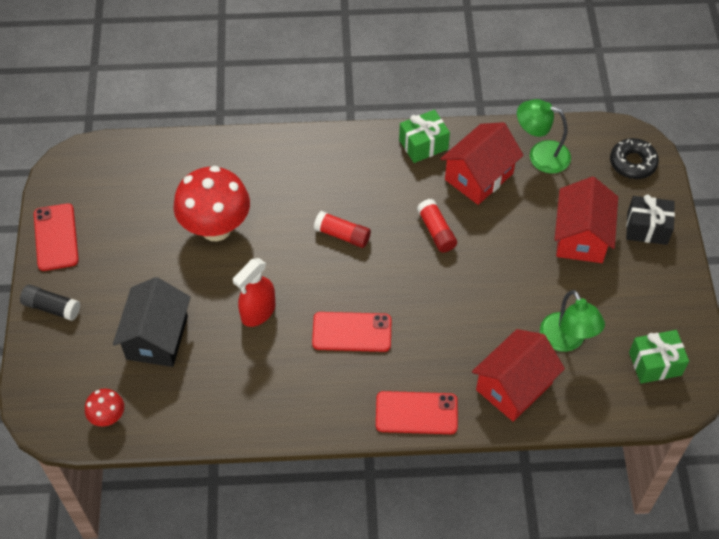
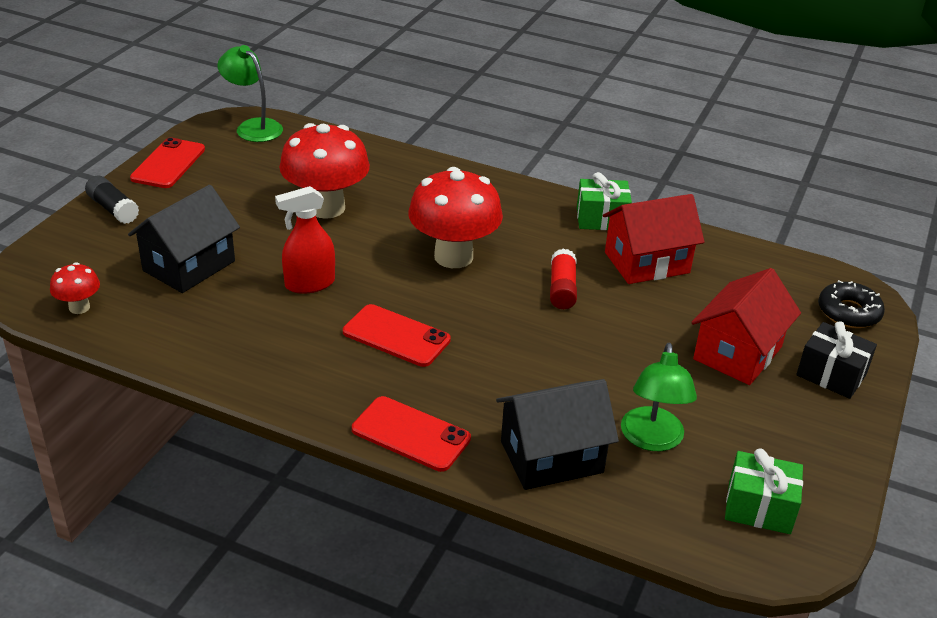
camera: 25 degrees right, 20 degrees down
(342, 235) = (453, 256): red glue stick -> red mushroom
(514, 386) = (551, 457): red house -> black house
(540, 155) = (734, 269): green lamp -> green lamp (253, 127)

